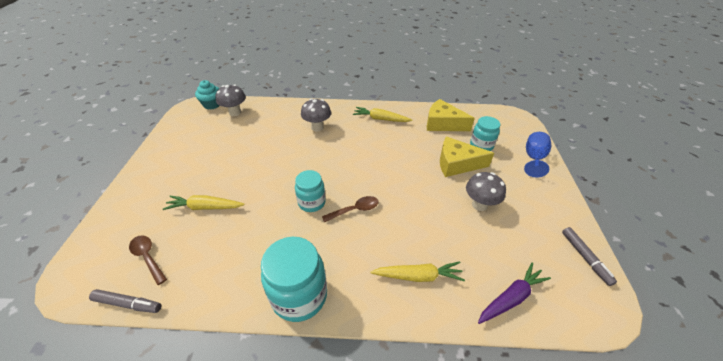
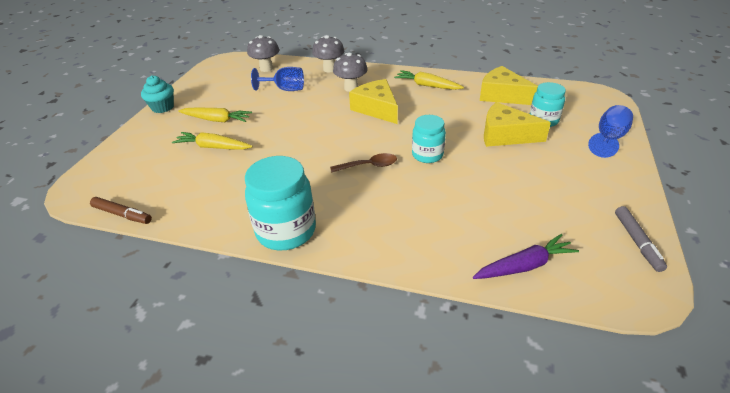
camera: 15 degrees right, 5 degrees down
(128, 304) = (122, 214): grey marker -> brown marker
(148, 257) = (149, 181): brown spoon -> none
(212, 104) = (244, 60): turquoise cupcake -> turquoise cupcake (163, 107)
(258, 134) = (285, 89): none -> blue goblet
(311, 202) = (323, 154): turquoise jar -> turquoise jar (427, 155)
(345, 147) = (376, 109): none -> yellow cheese
(418, 276) = (420, 232): yellow carrot -> yellow carrot (217, 120)
(479, 205) = (519, 176): grey mushroom -> grey mushroom (329, 69)

